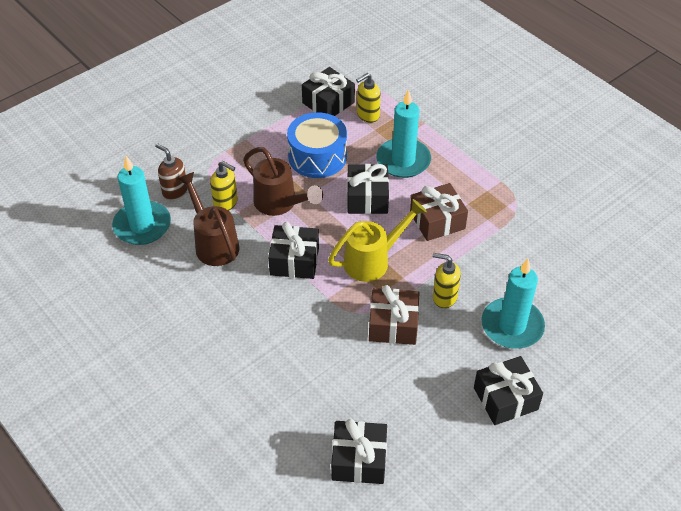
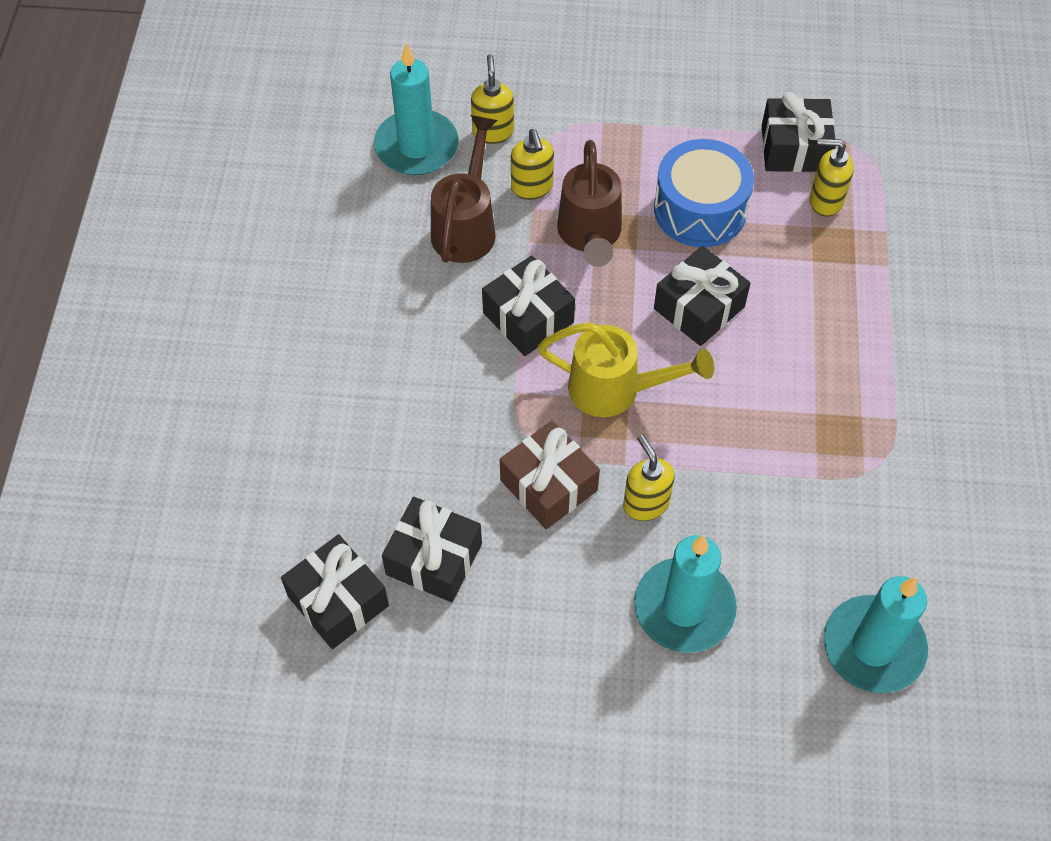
camera: 45 degrees right, 10 degrees up
(175, 191) = (493, 131): brown soap dispenser -> yellow soap dispenser
(403, 160) = (800, 294): turquoise candle -> turquoise candle (873, 647)
(437, 221) = (750, 404): brown gift -> none
(505, 399) = (571, 683): black gift -> black gift (434, 559)

